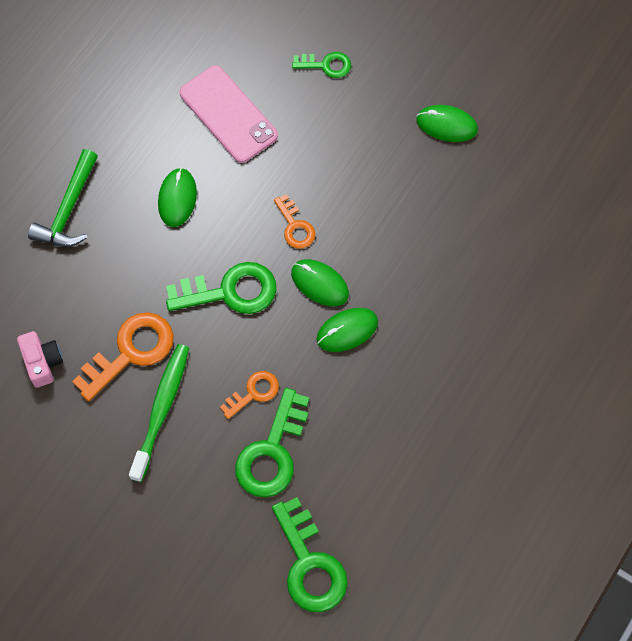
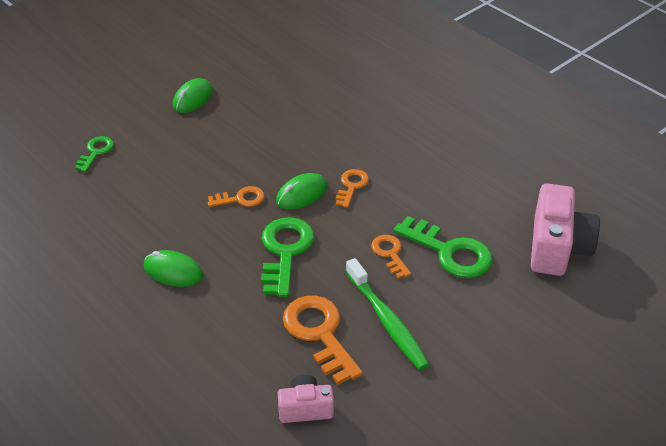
camera: 75 degrees left, 25 degrees down
(69, 209) = (141, 357): green hammer -> none
(161, 410) = (387, 321): green toothbrush -> green toothbrush turned 150 degrees counterclockwise
(228, 114) = (106, 221): pink phone -> none
(309, 564) = (557, 247): green key -> pink camera
(347, 331) = (351, 186): green mouse -> orange key

